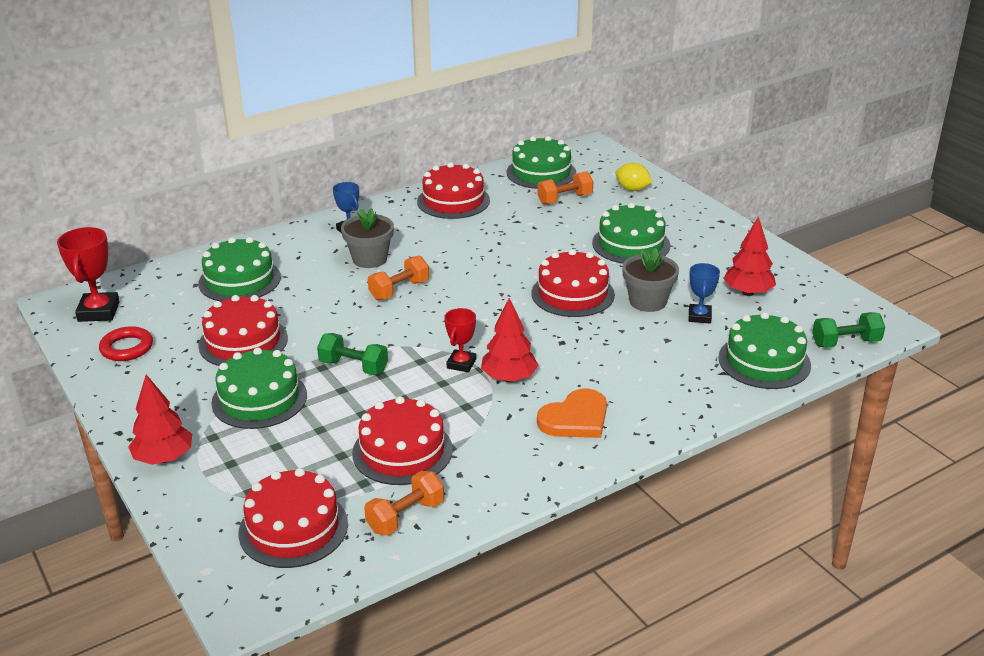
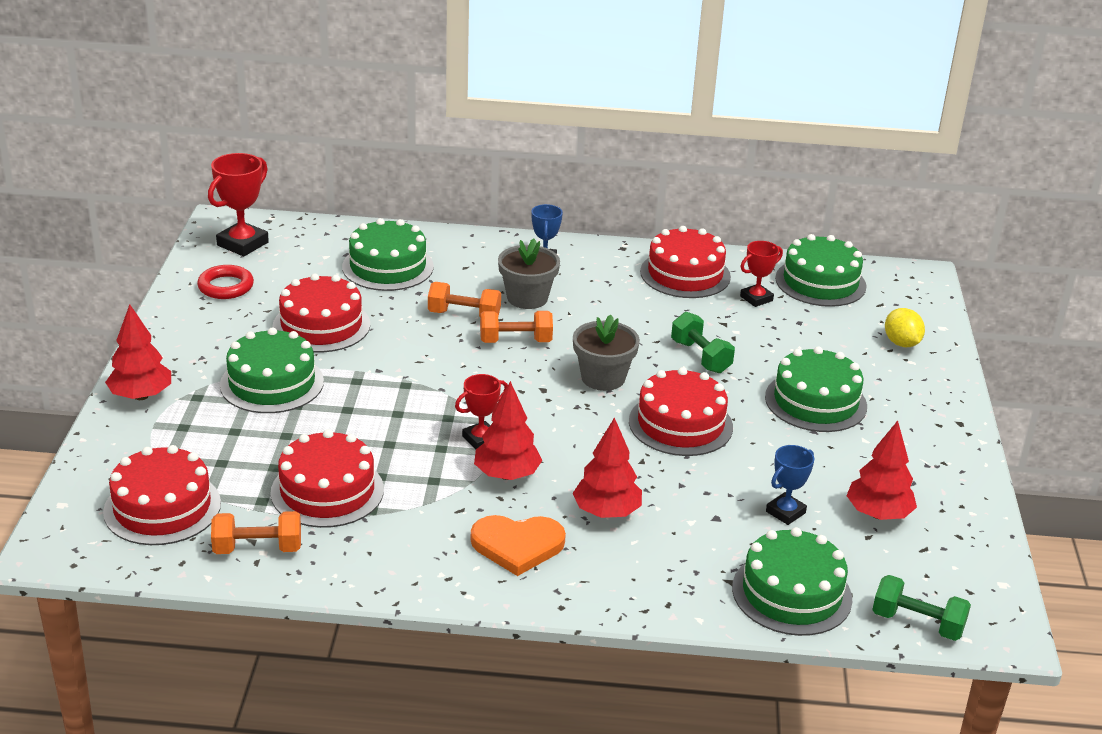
camera: 35 degrees right, 0 degrees up
(353, 367) = (383, 394): green dumbbell -> green dumbbell (700, 357)
(516, 198) = (756, 298): none -> red trophy
(565, 199) = (807, 322): orange dumbbell -> orange dumbbell (464, 315)
(601, 369) = (606, 512): none -> red tree
(648, 301) = (750, 469): grey flower pot -> grey flower pot (603, 378)

